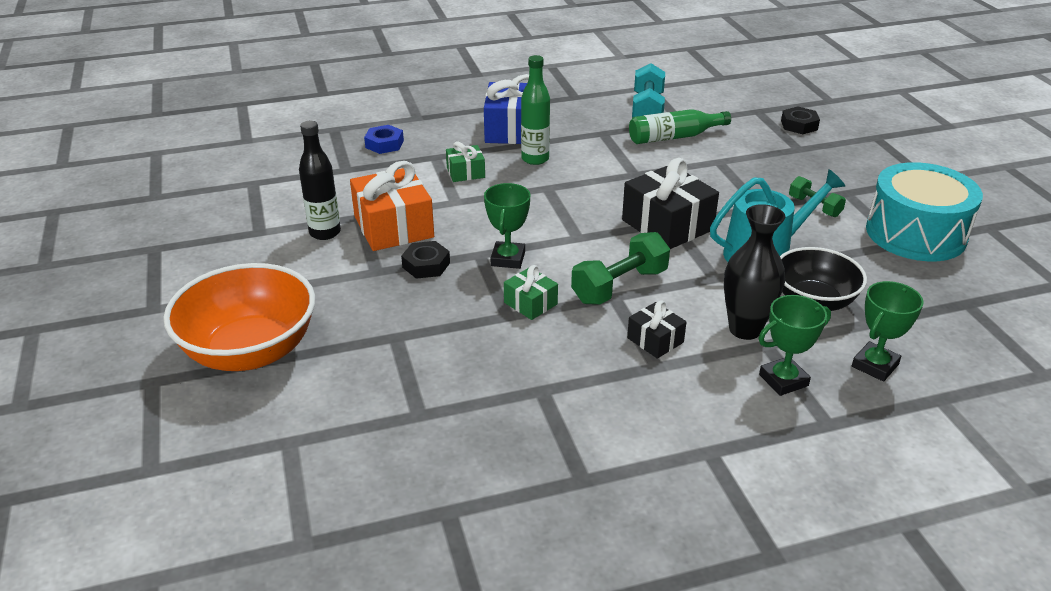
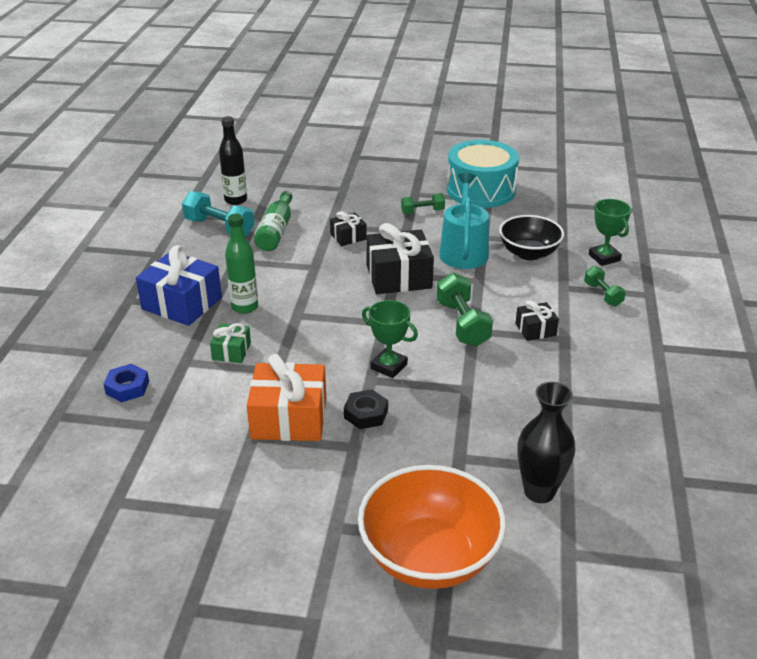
camera: 65 degrees left, 0 degrees up
(325, 233) = (263, 466): black bottle -> black bottle (236, 200)
(530, 303) = (457, 372): green gift -> none
(709, 176) = (348, 237): none -> black gift
(745, 329) = (544, 289): black vase -> black vase (539, 491)
(783, 380) = (602, 294): green trophy -> green dumbbell
(799, 125) = (311, 176): black nut -> none

